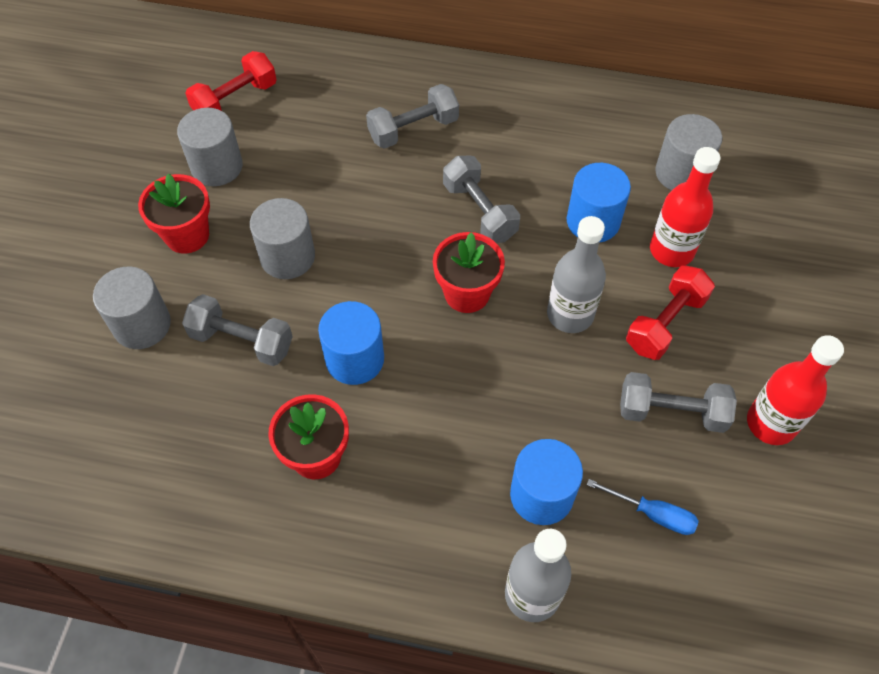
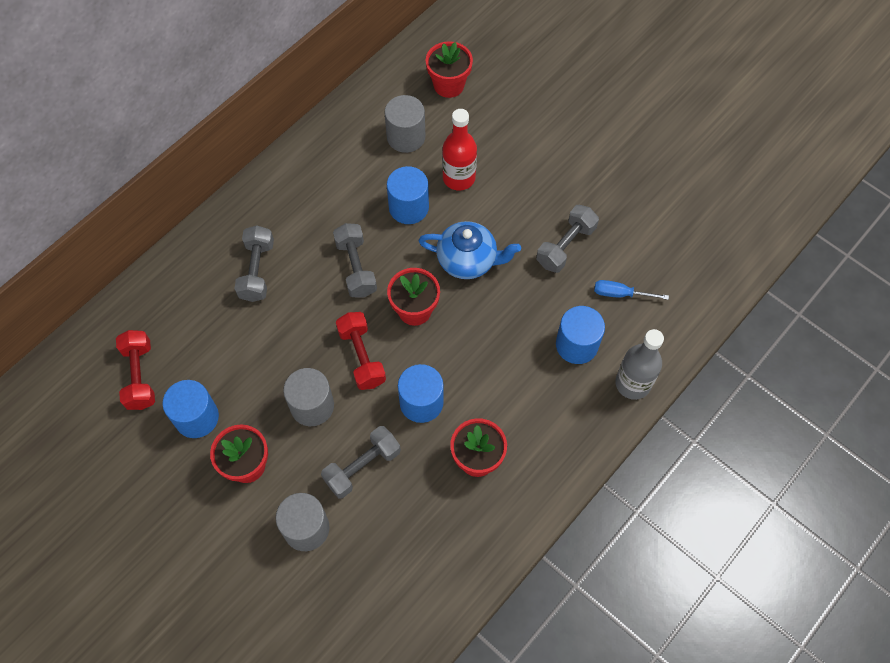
camera: 60 degrees left, 5 degrees up
(217, 166) = (196, 417): grey cylinder -> blue cylinder
(479, 211) = (356, 268): grey dumbbell -> grey dumbbell turned 75 degrees clockwise
(570, 314) = (468, 260): grey bottle -> blue teapot
(652, 514) = (620, 294): blue screwdriver -> blue screwdriver turned 135 degrees counterclockwise
(665, 323) = (506, 213): red dumbbell -> red dumbbell (362, 357)
(771, 423) = (602, 201): red bottle -> none
(785, 178) = (449, 85): none -> red flower pot

